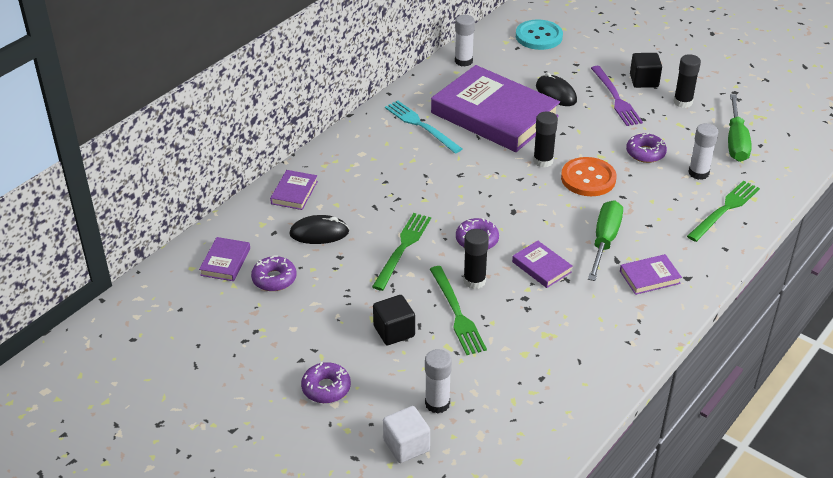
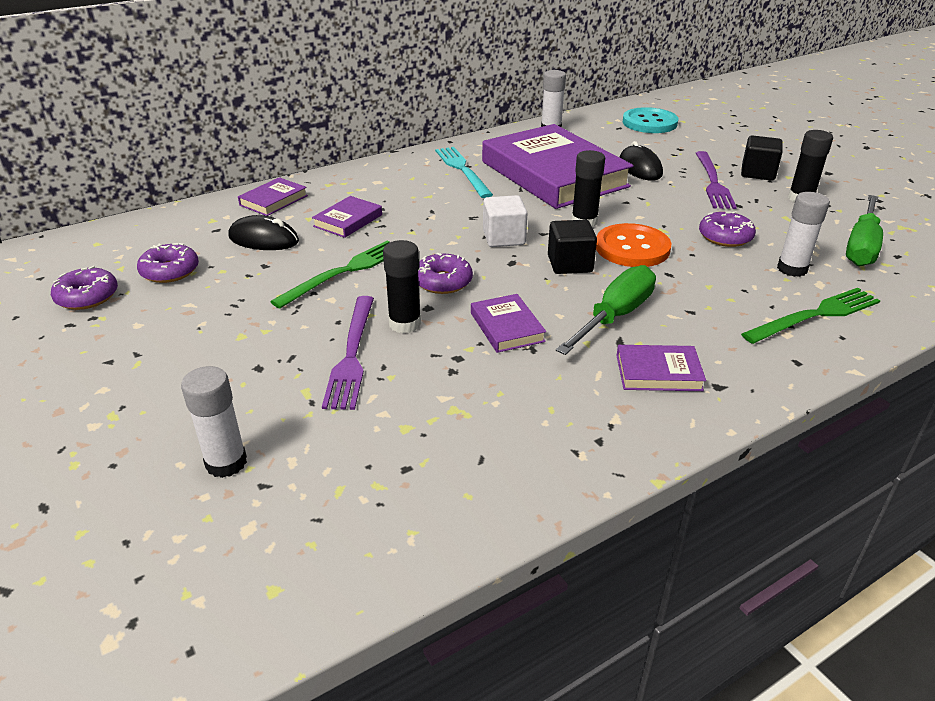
camera: 20 degrees right, 5 degrees down
(225, 262) = (136, 245): purple book -> purple book (348, 220)
(326, 388) = (103, 402): purple donut -> purple donut (87, 297)
(394, 331) = (253, 356): black cube -> black cube (570, 264)
(406, 445) = (129, 511): white cube -> white cube (504, 238)
(457, 313) = (352, 354): green fork -> purple fork

